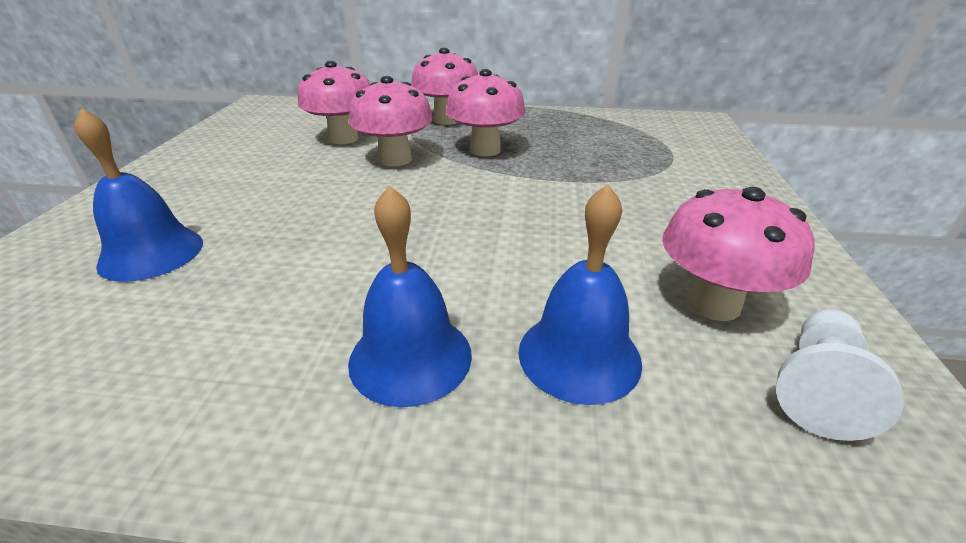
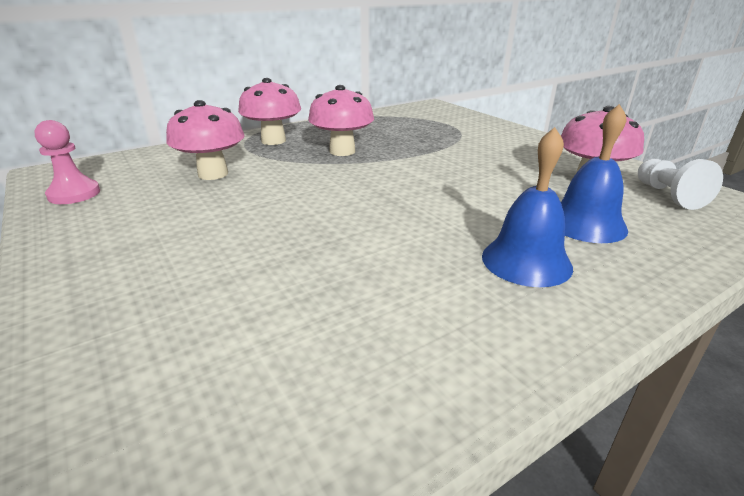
camera: 40 degrees left, 5 degrees down
(151, 253) = (225, 301): blue bell -> none
(239, 126) = (74, 194): none -> pink pawn
(395, 159) = (290, 174): pink mushroom -> none

